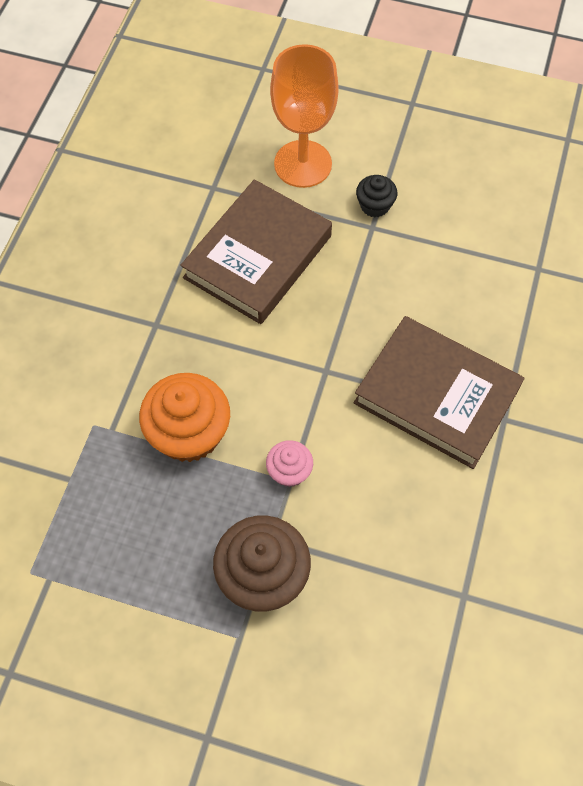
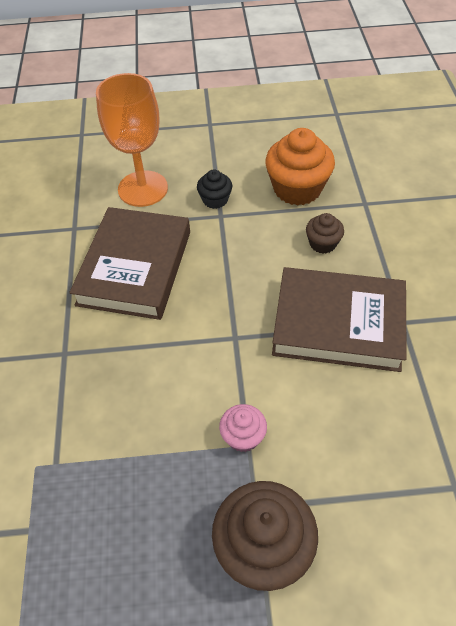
camera: 20 degrees left, 10 degrees down
(189, 433) = (134, 438): orange cupcake -> orange cupcake (297, 189)
(466, 300) = (322, 243): none -> brown cupcake

